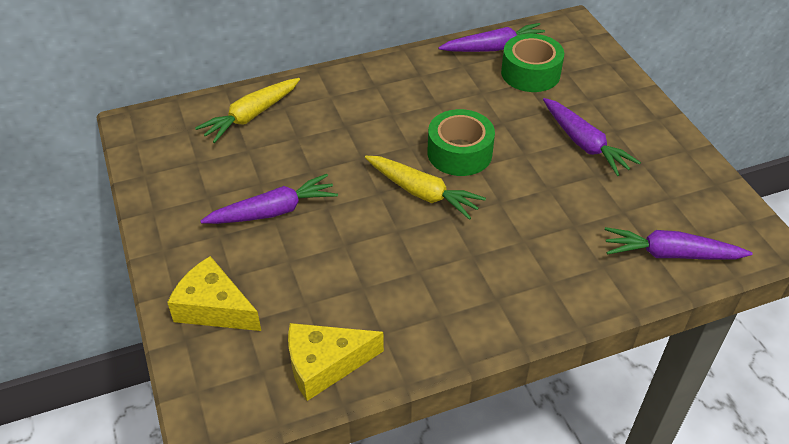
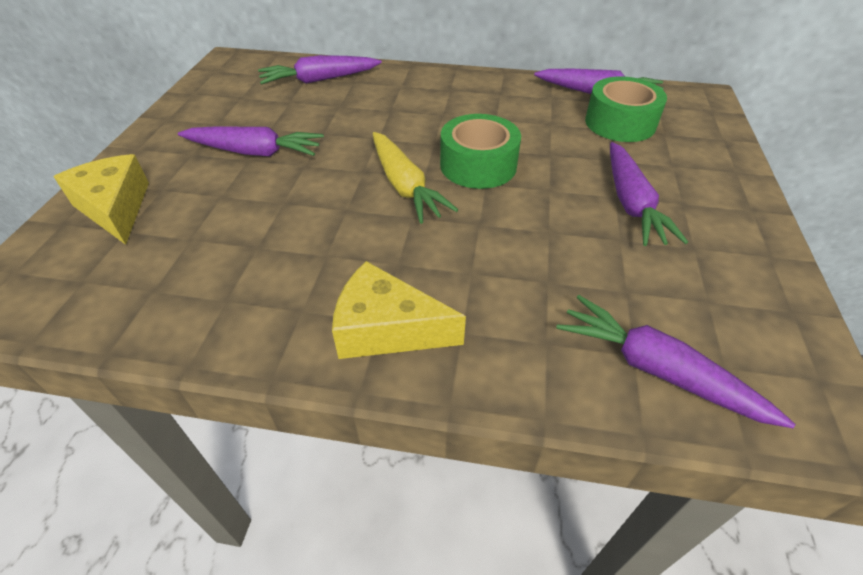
camera: 30 degrees right, 0 degrees up
(251, 116) = (319, 80): yellow carrot -> purple carrot
(325, 364) = (138, 303): yellow cheese -> yellow cheese (386, 328)

